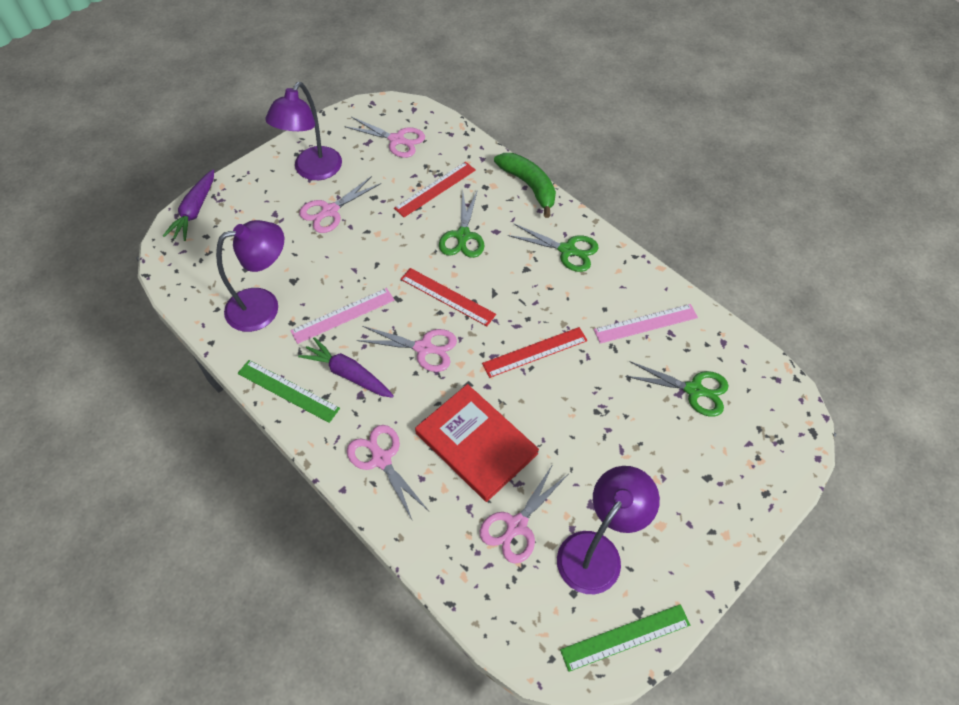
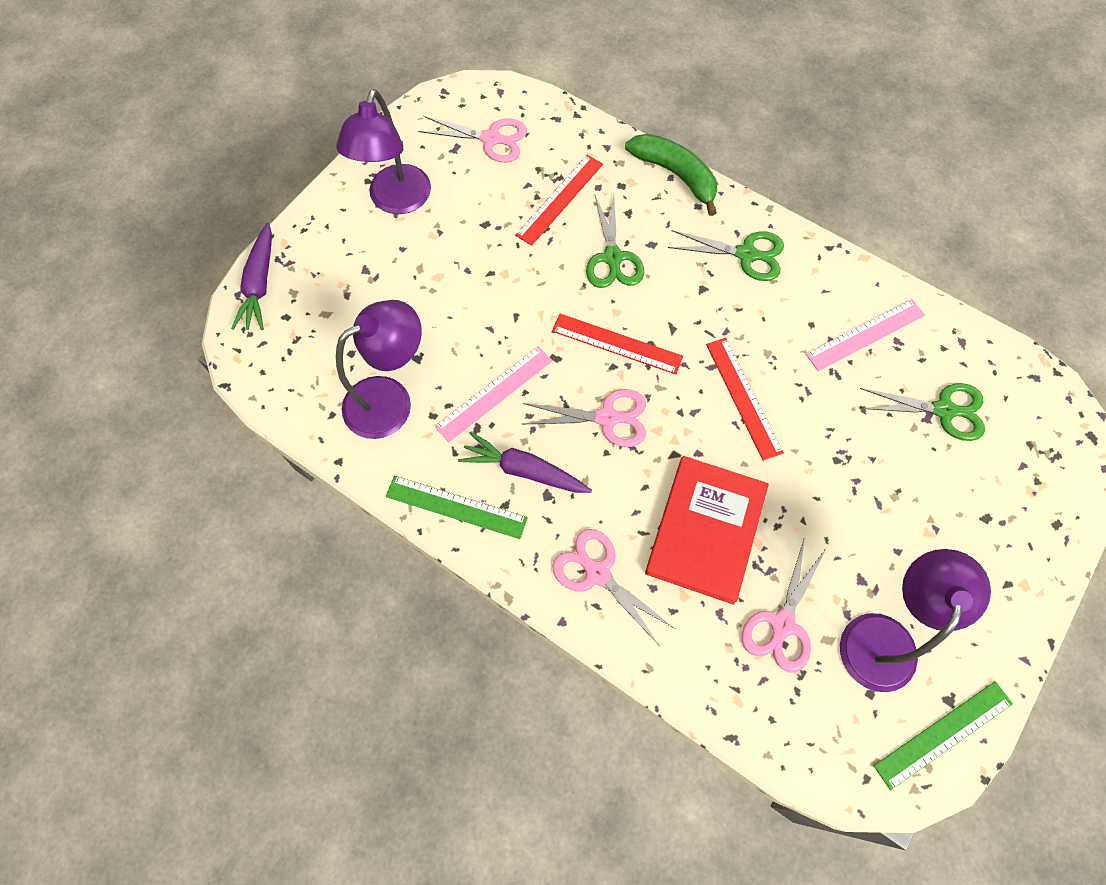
camera: 10 degrees left, 10 degrees up
(330, 211) = (435, 253): pink scissors -> none
(476, 443) = (706, 530): red book -> red book turned 75 degrees clockwise
(535, 352) = (743, 397): red ruler -> red ruler turned 75 degrees counterclockwise

